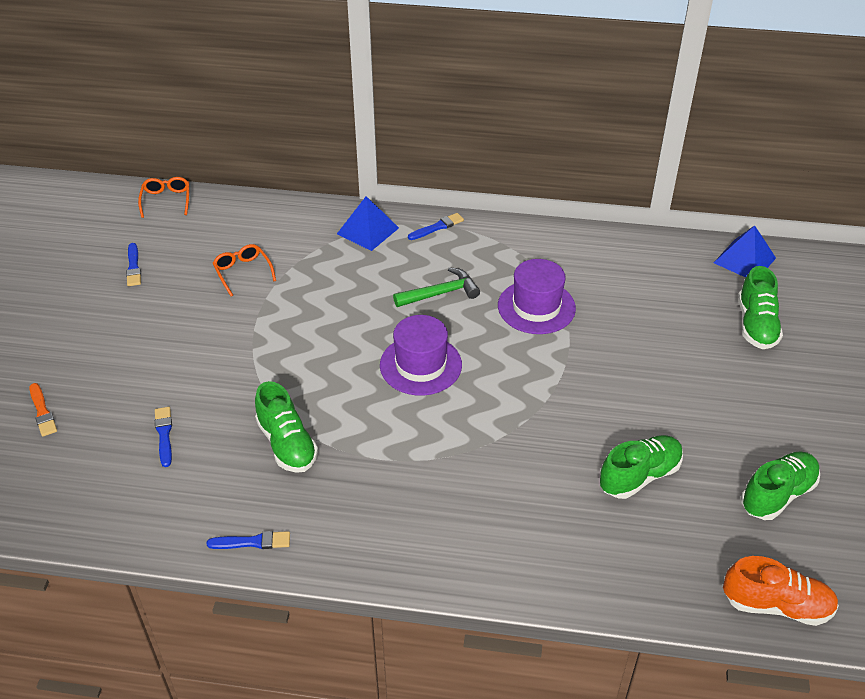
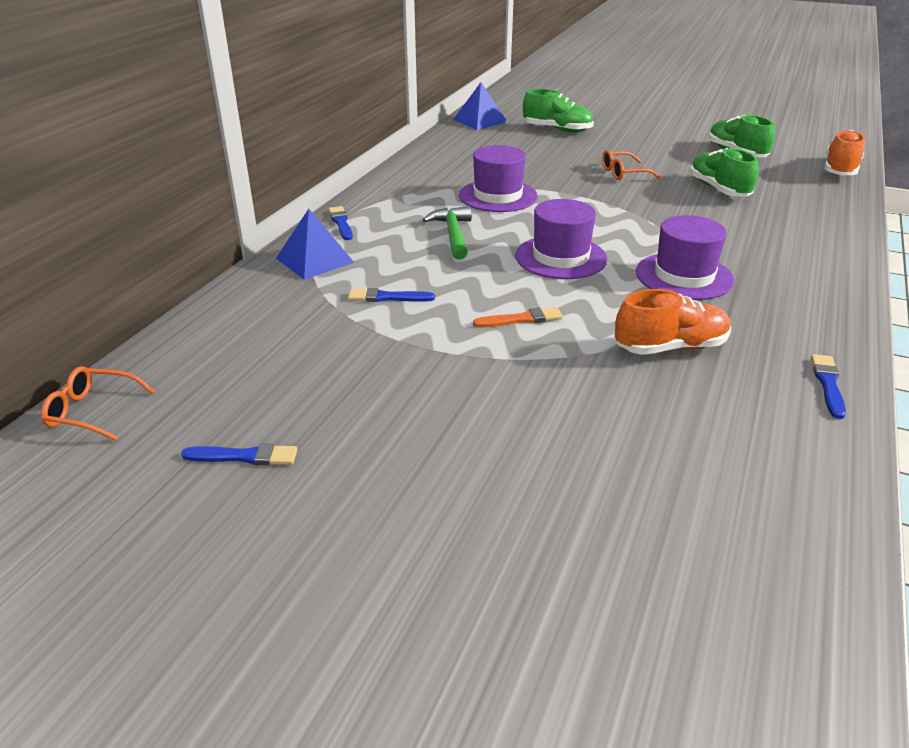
camera: 75 degrees left, 10 degrees down
(42, 412) = (574, 583): orange brush -> orange brush (521, 319)
(164, 434) = (645, 443): blue brush -> blue brush (387, 297)
(243, 272) = (333, 352): orange glasses -> orange glasses (624, 173)
(287, 444) = (670, 347): green shoe -> orange shoe
(412, 449) = (684, 276): none -> purple hat

